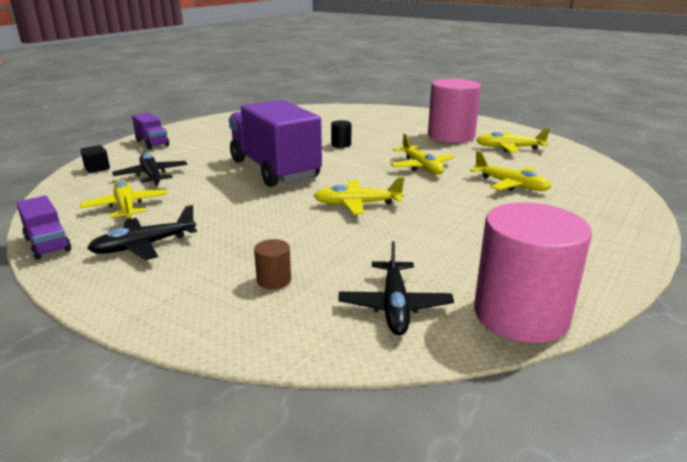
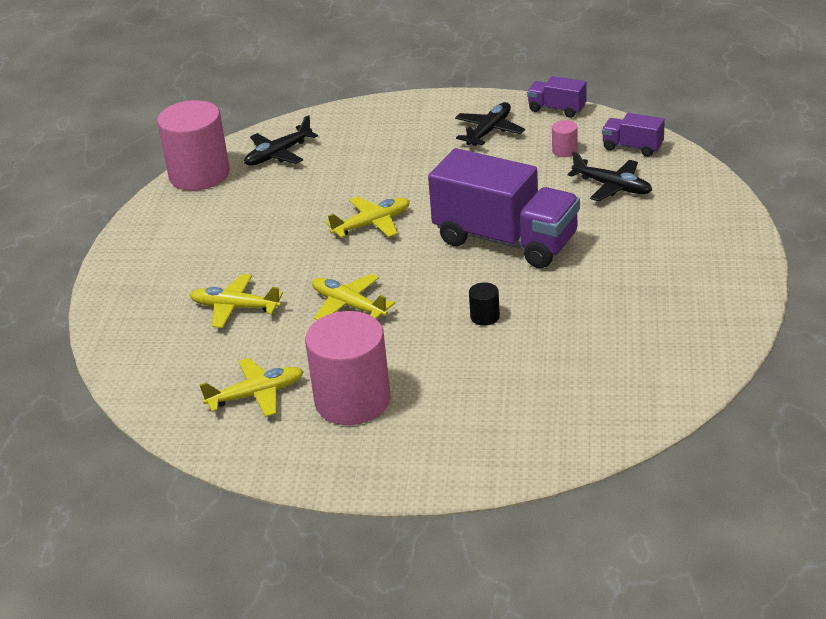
camera: 155 degrees right, 10 degrees up
(97, 168) = (685, 175): black cube -> none
(126, 207) = (564, 151): yellow plane -> pink cylinder
(152, 143) = (716, 230): purple truck -> purple truck (632, 147)
(274, 280) = (368, 142): brown cylinder -> none
(394, 305) = (278, 154): black plane -> black plane turned 105 degrees counterclockwise

